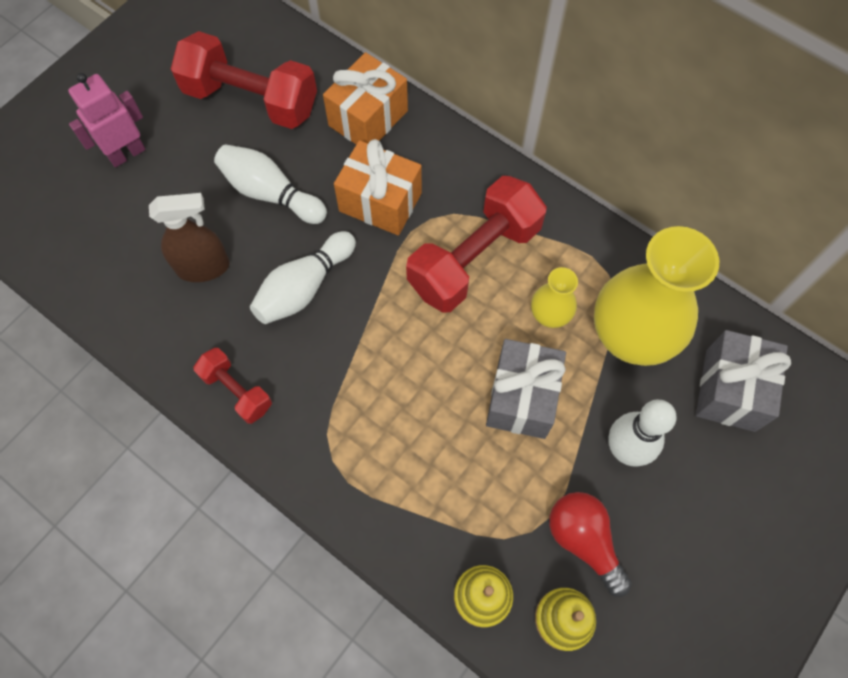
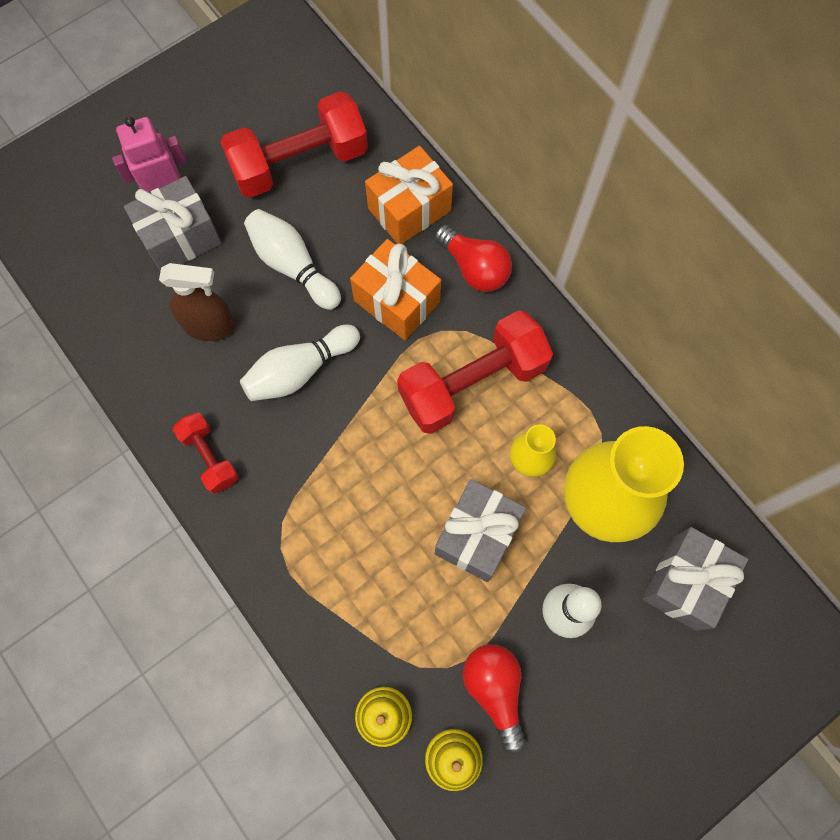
camera: 15 degrees right, 5 degrees up
(152, 193) = (180, 238): none -> grey gift
(251, 100) = (299, 162): red dumbbell -> red dumbbell turned 60 degrees counterclockwise
(445, 156) = (474, 268): none -> red light bulb

